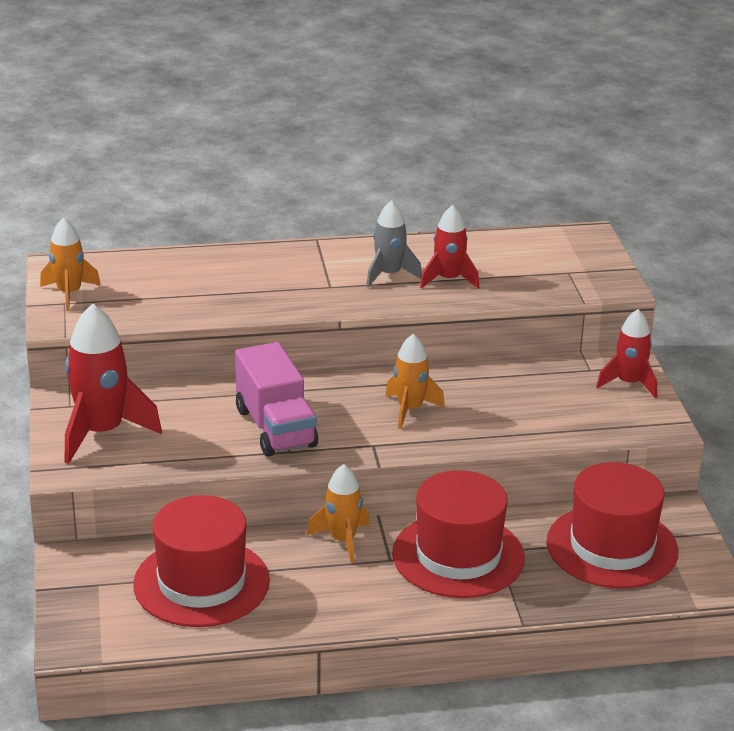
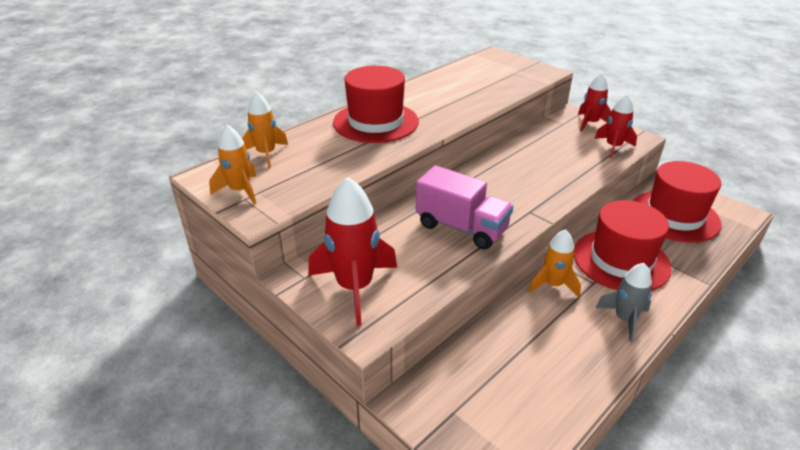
camera: 35 degrees left, 5 degrees up
(201, 583) = (517, 366): red hat -> red hat (376, 122)
(389, 275) = (430, 105): grey rocket -> grey rocket (624, 319)
(410, 410) = (516, 181): orange rocket -> orange rocket (266, 154)
(448, 280) = (465, 96): red rocket -> red rocket (613, 147)

